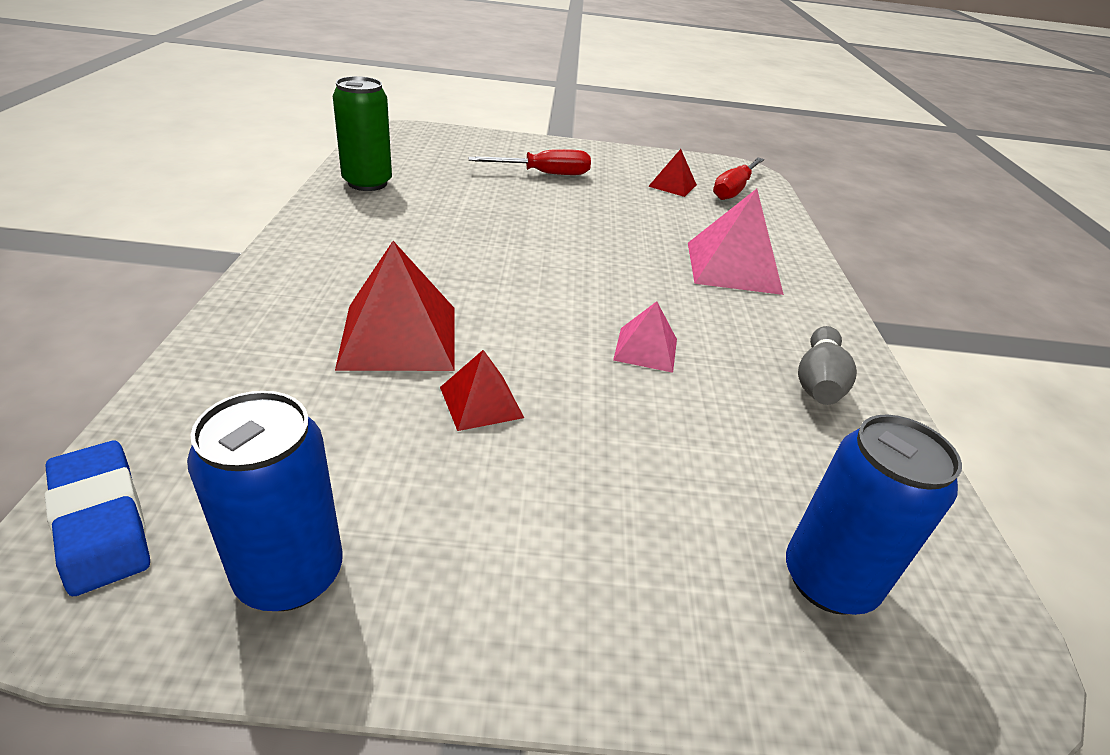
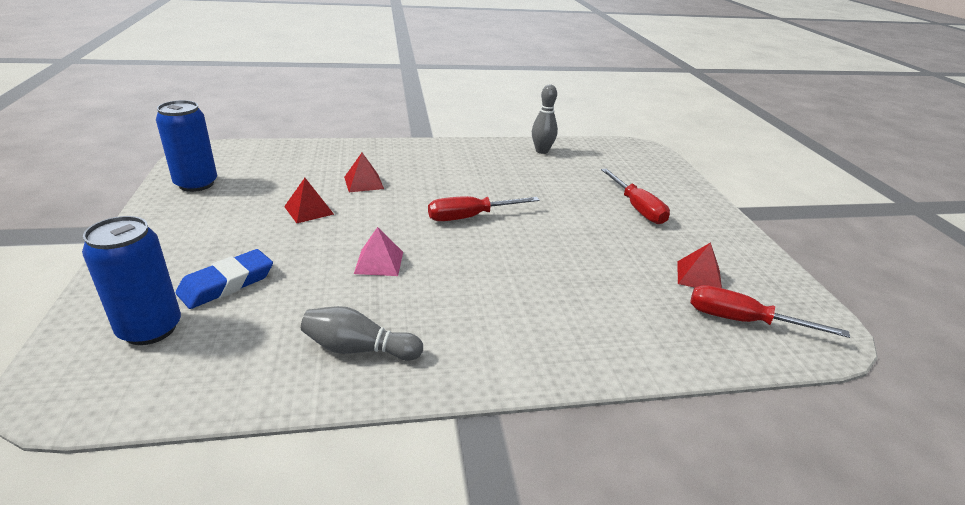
camera: 80 degrees right, 5 degrees down
(101, 521) = (230, 150): blue eraser -> blue eraser (227, 284)
(367, 183) = (542, 151): green can -> grey bowling pin
(398, 336) = (363, 182): red pyramid -> red pyramid, size x0.56
(541, 267) = (470, 217): none -> red screwdriver
(733, 267) = (538, 310): pink pyramid -> none

